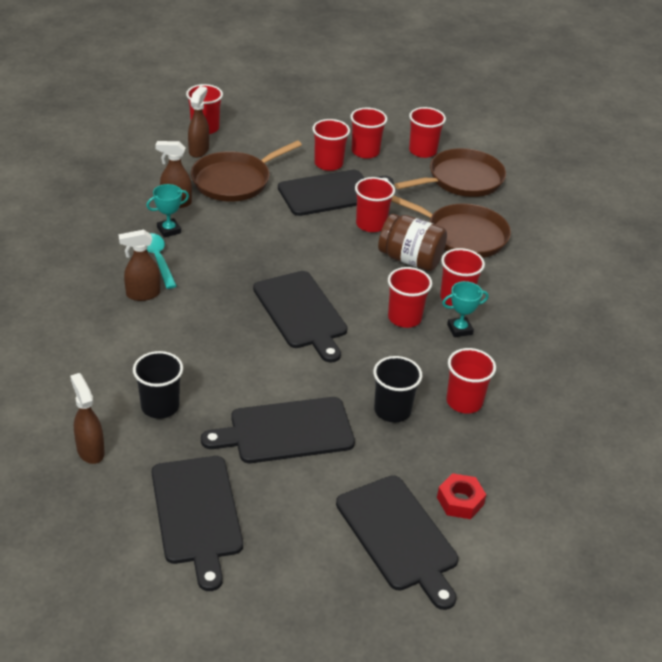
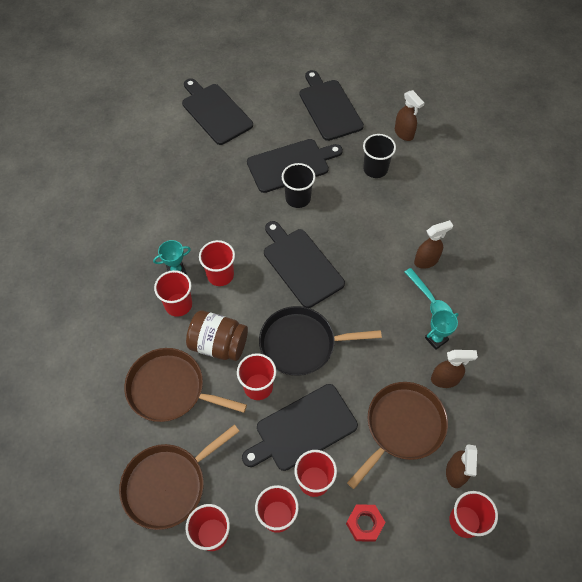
camera: 175 degrees right, 20 degrees up
(318, 247) = (301, 344): none -> black pan
(392, 410) = (224, 191): black cup -> black cup (298, 198)
(460, 501) = (180, 137): red nut -> red nut (364, 524)
(464, 401) = (175, 206): red cup -> none

